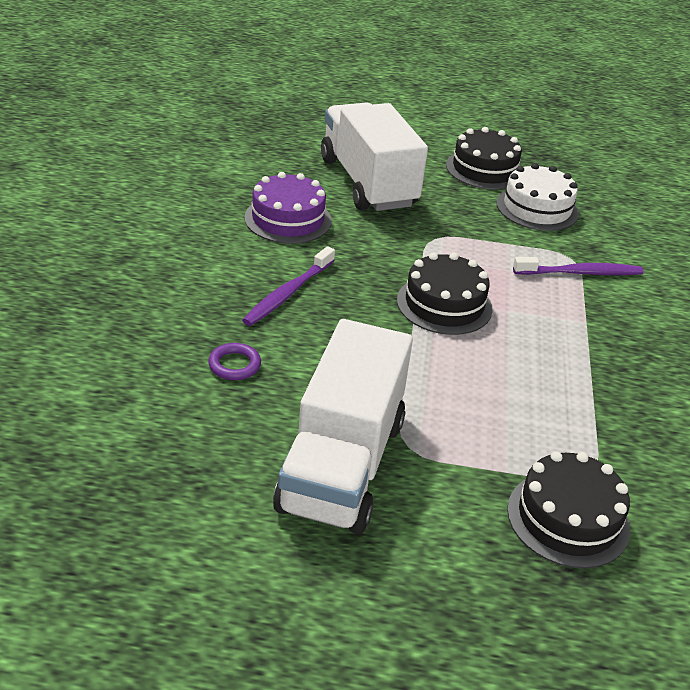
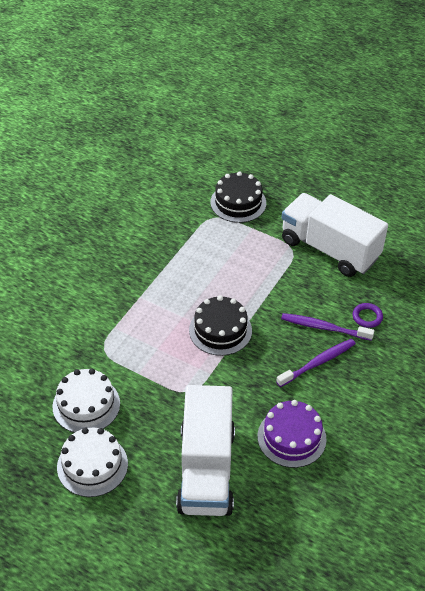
camera: 155 degrees left, 10 degrees up
(342, 464) = (329, 249): white truck -> white truck turned 90 degrees counterclockwise
(484, 169) = (92, 465): black cake -> white cake
(580, 273) = (109, 334): purple toothbrush -> purple toothbrush (324, 328)

